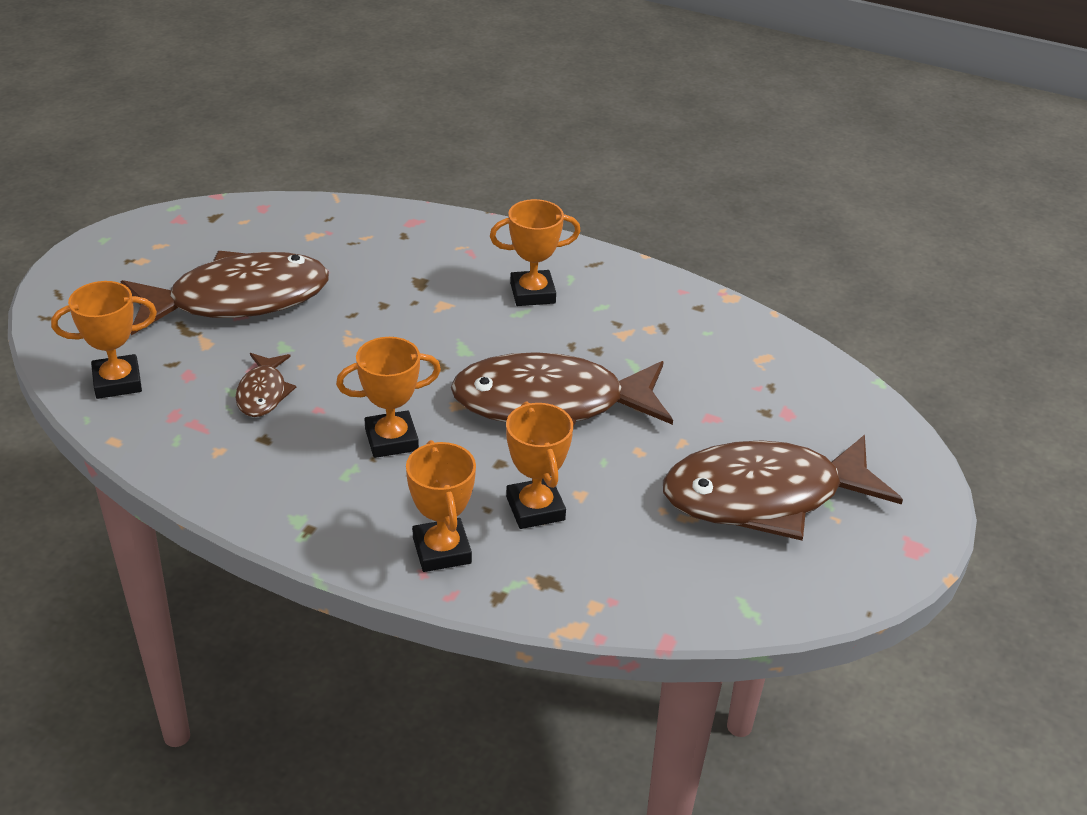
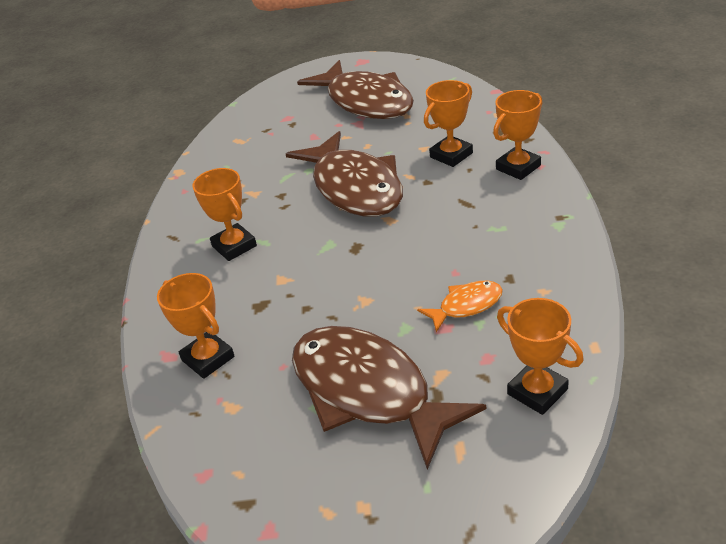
camera: 110 degrees left, 0 degrees up
(263, 393) = (466, 306): brown fish -> orange fish
(391, 439) = (451, 227): orange trophy -> orange trophy (208, 358)

